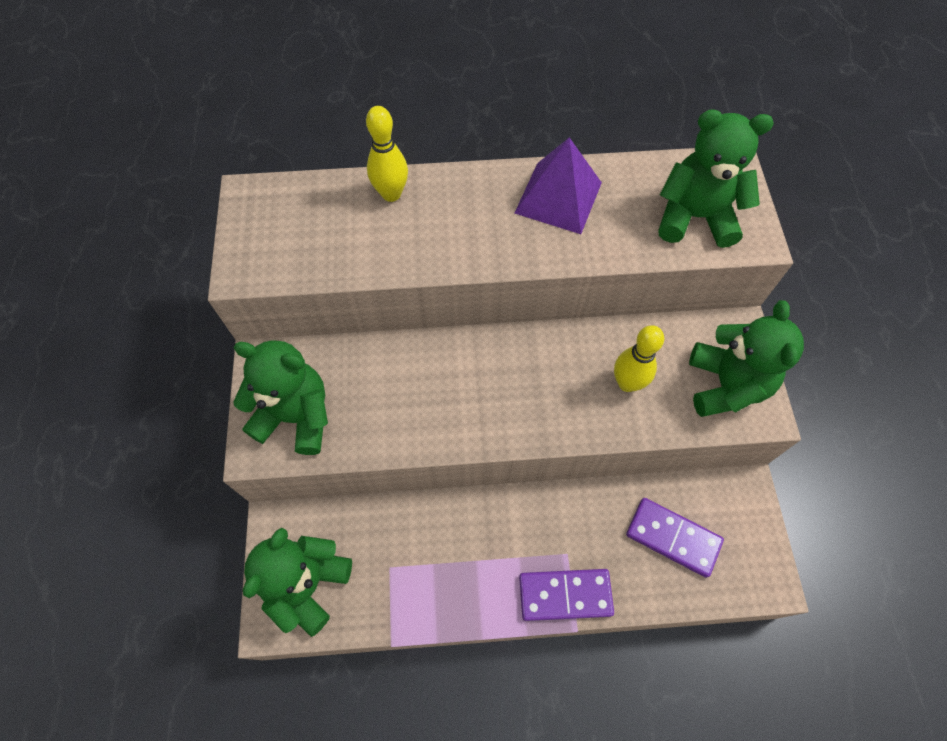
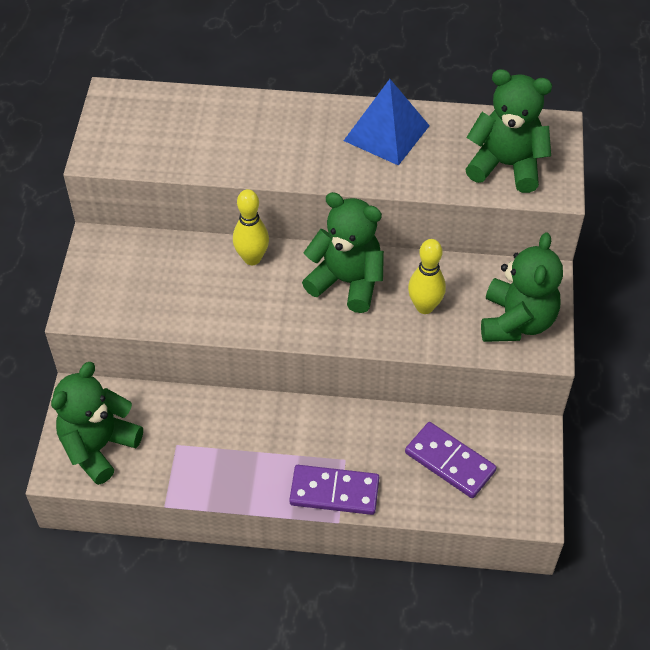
camera: 10 degrees right, 10 degrees down
(296, 416) = (118, 290): green teddy bear -> green teddy bear (347, 281)
(391, 194) = (237, 111): yellow bowling pin -> yellow bowling pin (252, 258)
(558, 197) = (386, 133): purple pyramid -> blue pyramid

